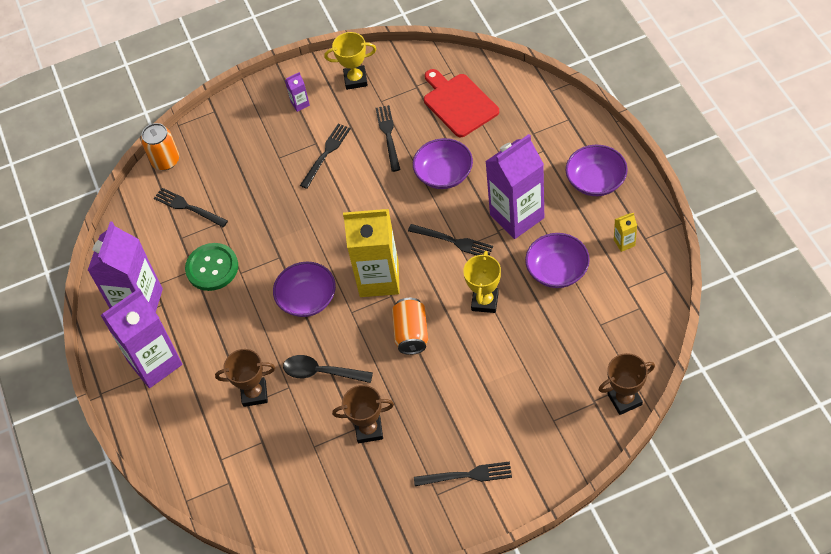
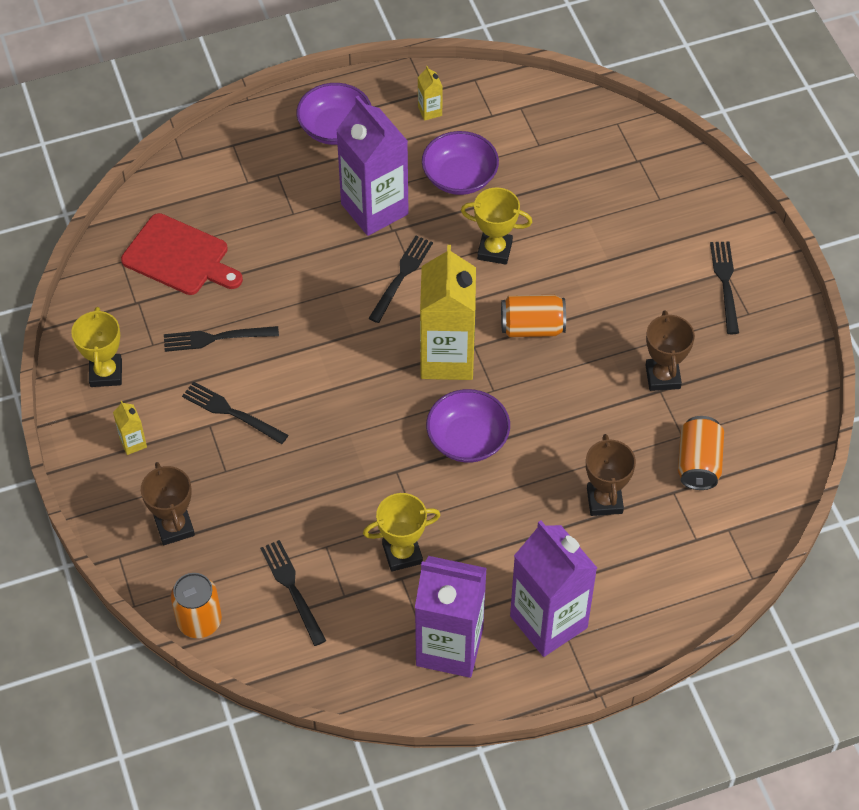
camera: 95 degrees left, 0 degrees up
(187, 207) = (291, 588): black fork -> black fork turned 120 degrees clockwise
(212, 268) = (402, 554): green button -> yellow trophy
(288, 459) = (698, 463): none -> orange can
(300, 104) = (133, 443): purple carton -> yellow carton
(321, 372) = (579, 425): black spoon -> none
(444, 174) = (294, 280): purple bowl -> none
(458, 103) = (179, 257): red cutting board -> red cutting board turned 120 degrees counterclockwise
(624, 400) = (638, 134): brown trophy -> brown trophy (174, 527)

